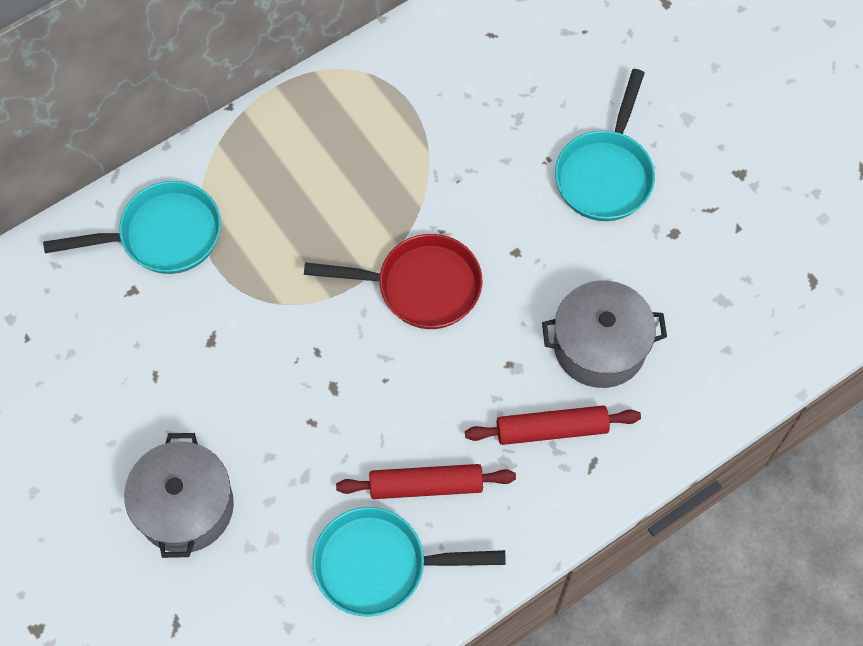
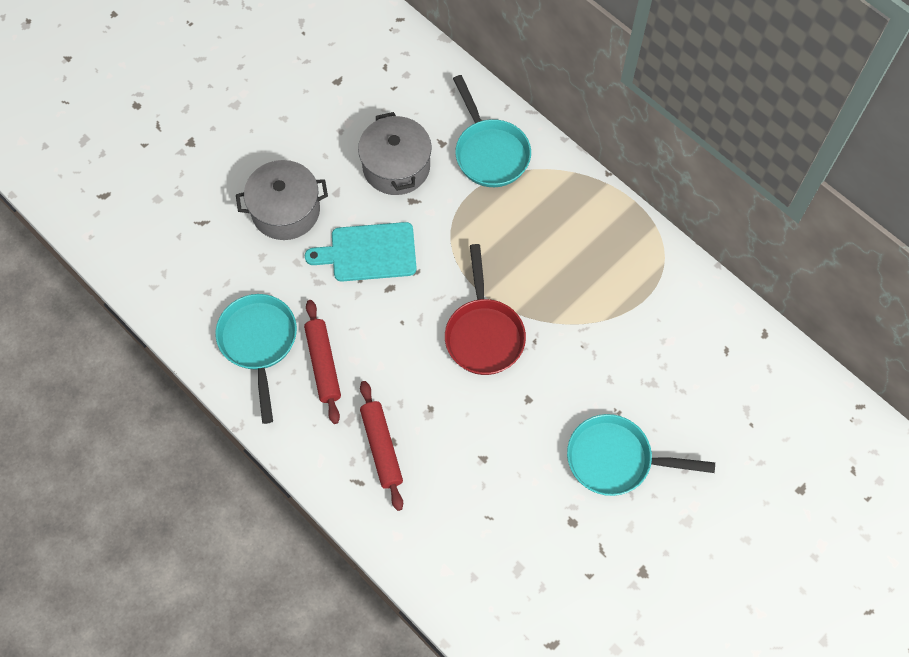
camera: 80 degrees right, 0 degrees up
(275, 406) = (369, 252): none -> turquoise cutting board
(599, 346) = (458, 474): grey pot -> grey pot (396, 166)

